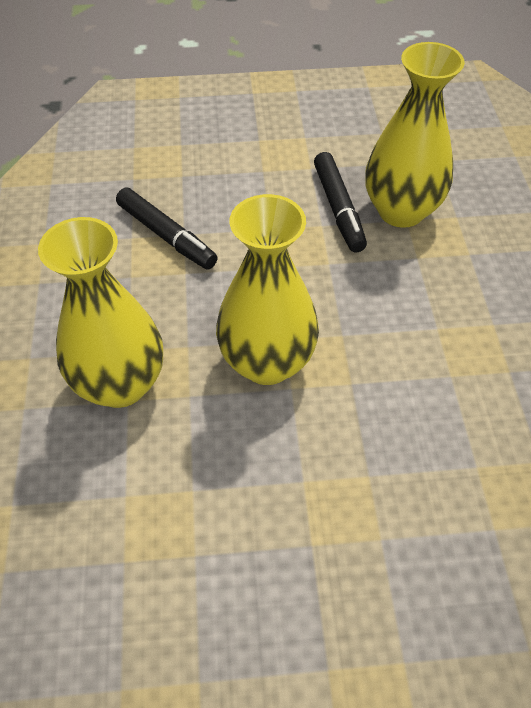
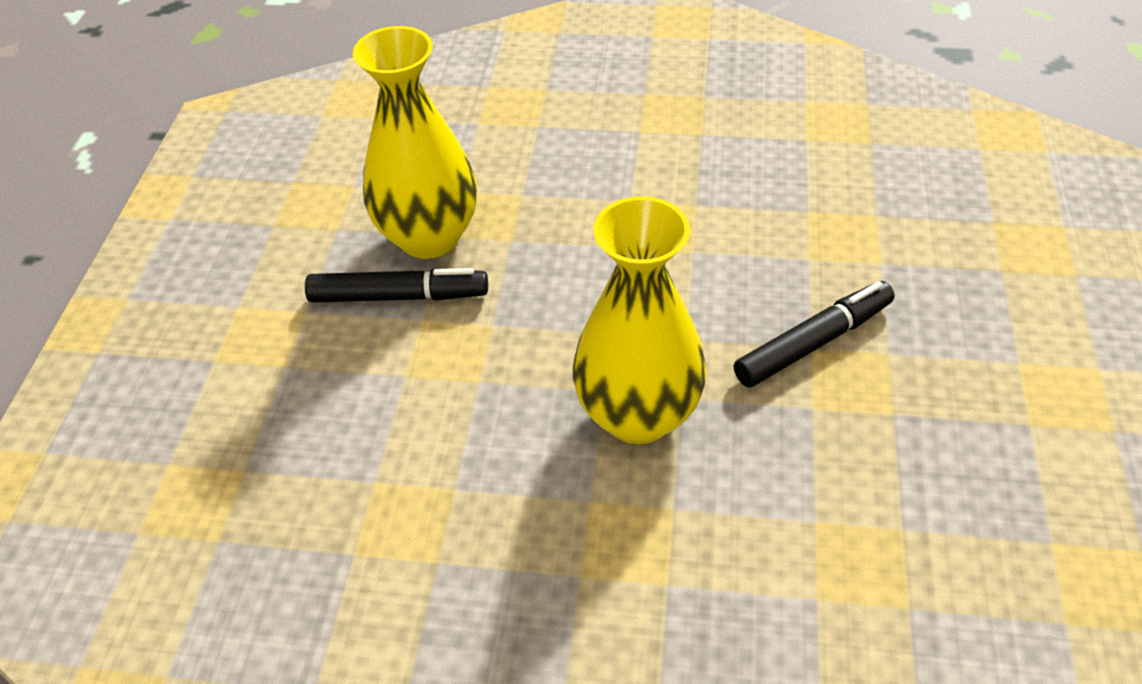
camera: 75 degrees left, 5 degrees down
(120, 384) = (638, 591): yellow vase -> none
(166, 236) = (370, 504): black marker -> black marker (813, 343)

